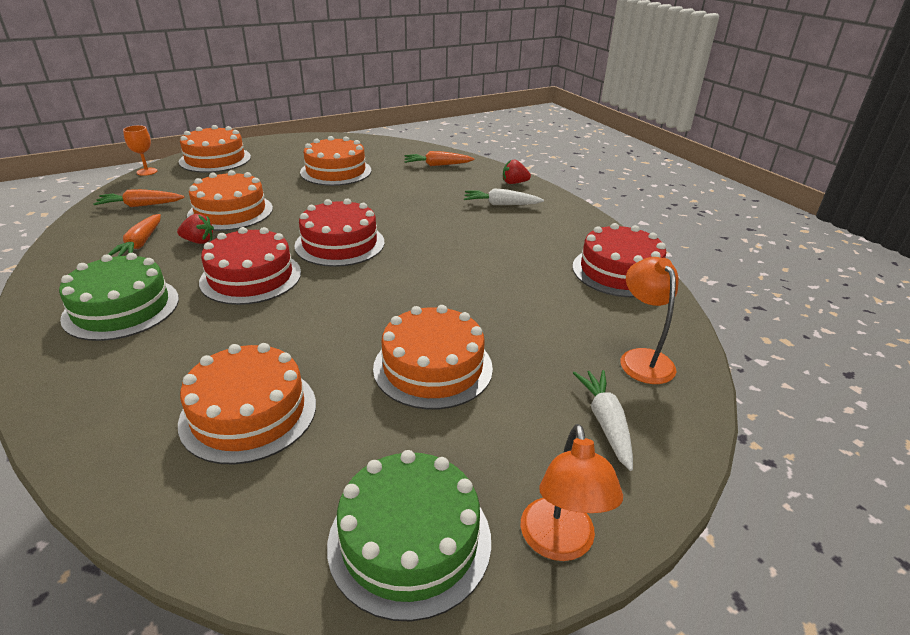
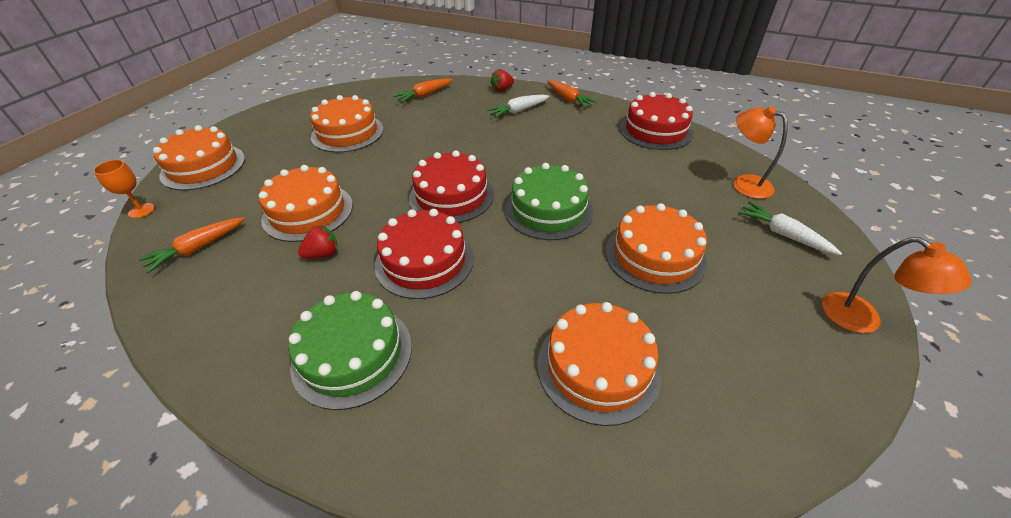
camera: 35 degrees left, 10 degrees up
(140, 244) = (265, 286): orange carrot -> orange carrot (568, 99)
(409, 540) = (806, 375): green cake -> green cake (548, 210)

